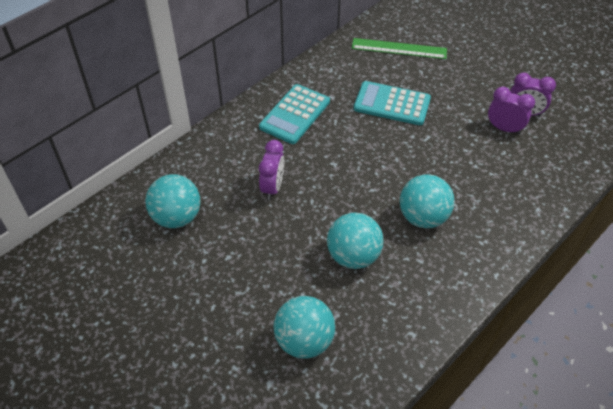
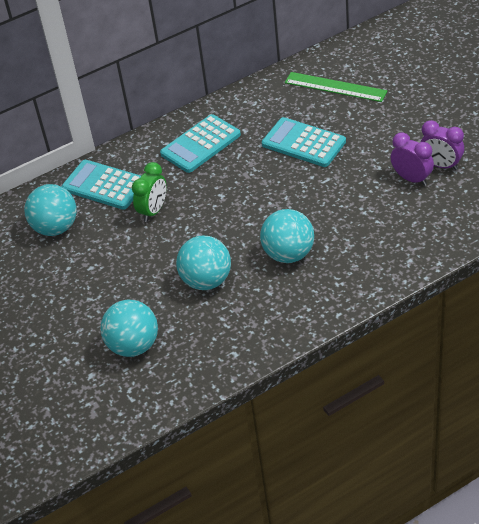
camera: 20 degrees right, 5 degrees down
(213, 166) = (104, 185): none -> turquoise calculator
(272, 187) = (153, 211): purple clock -> green clock

